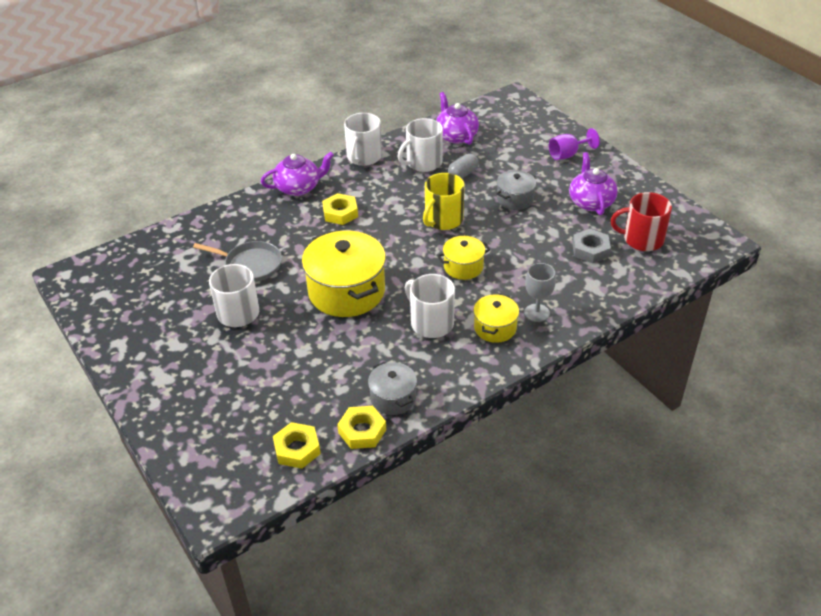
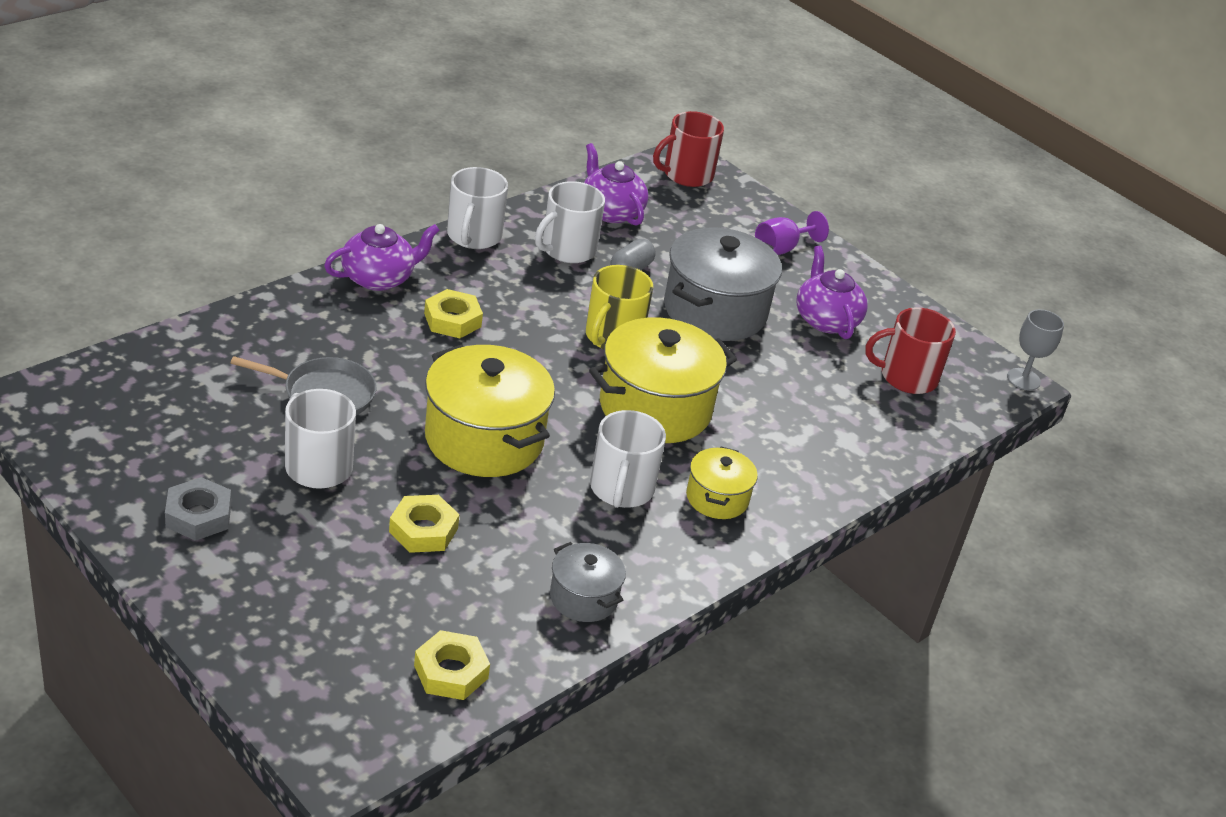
camera: 15 degrees left, 5 degrees down
(362, 431) = (545, 645): yellow nut -> yellow nut (423, 530)
(431, 323) = (621, 489): white mug -> white mug turned 120 degrees counterclockwise
(463, 267) = (655, 408): yellow pot -> yellow pot, size x1.89
(511, 108) = (686, 174): none -> red mug
(515, 199) = (715, 311): grey pot -> grey pot, size x1.89
(537, 313) = (774, 478): grey goblet -> grey goblet (1023, 379)
(590, 250) = (836, 389): grey nut -> grey nut (198, 515)

